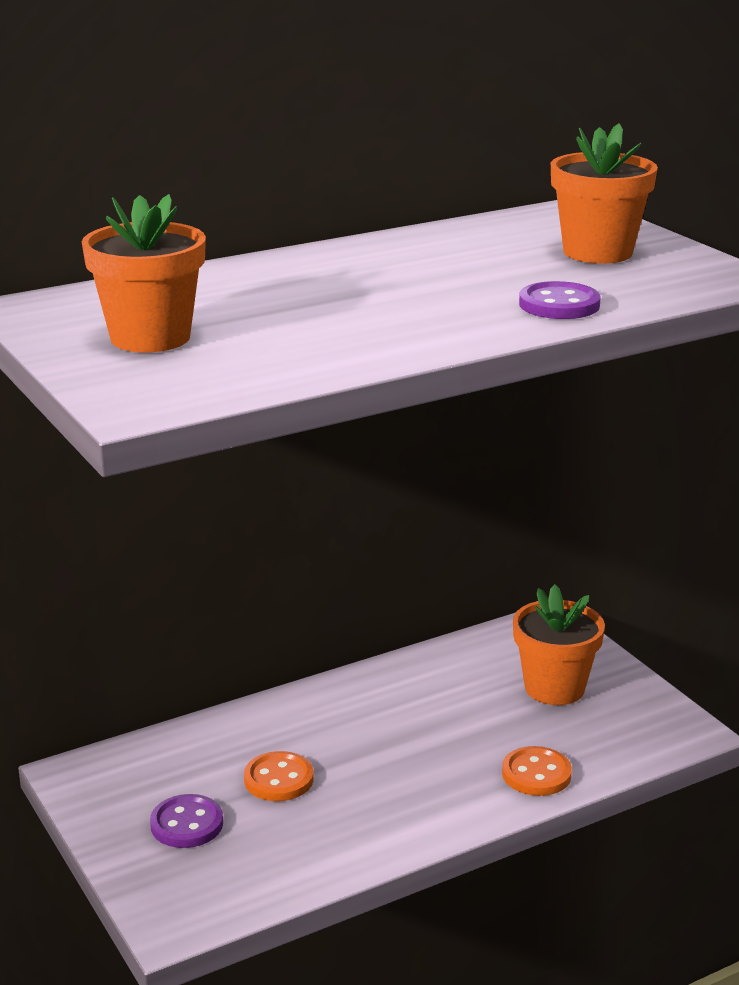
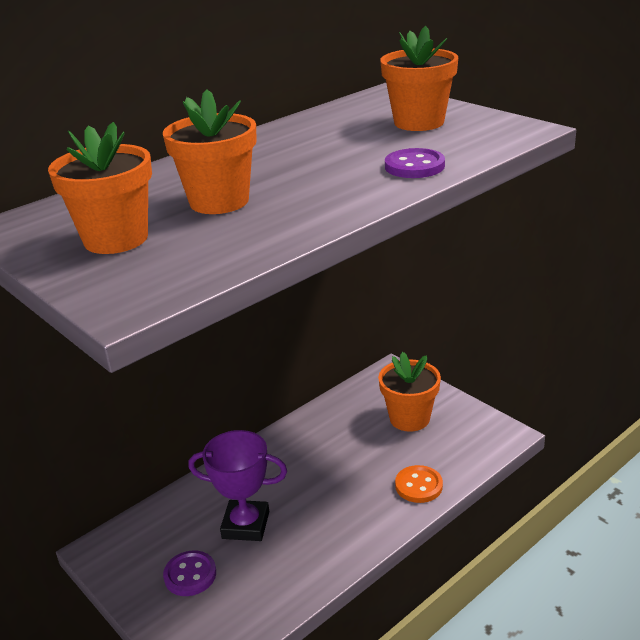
camera: 10 degrees left, 5 degrees up
(279, 779) = (246, 525): orange button -> purple trophy
(291, 313) = (219, 201): none -> orange flower pot

